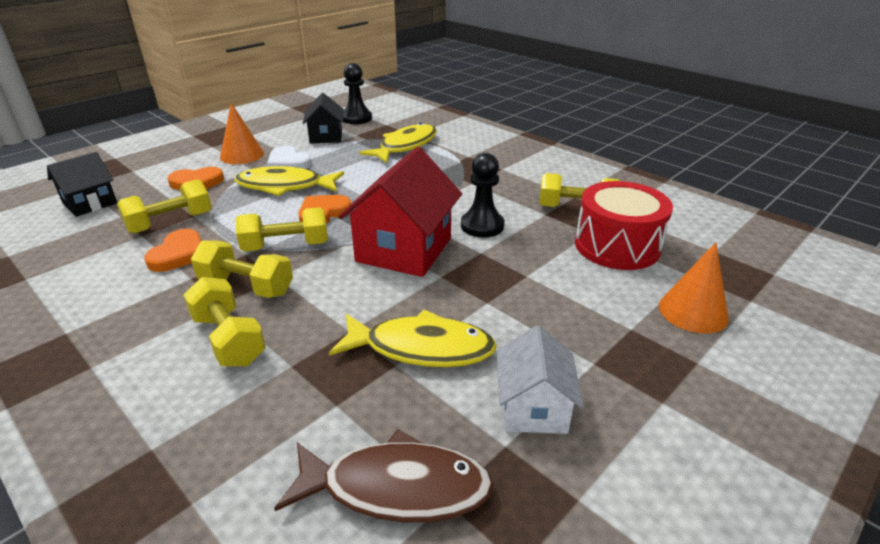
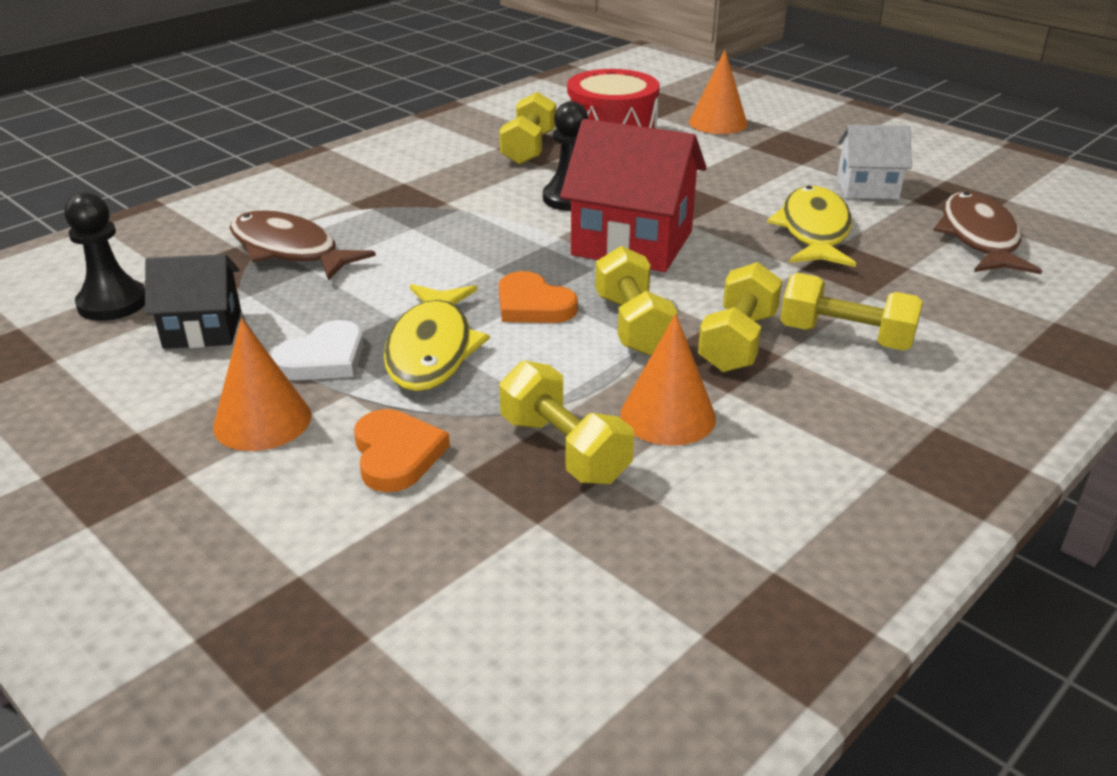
camera: 90 degrees left, 0 degrees up
(90, 203) = (476, 589): black house -> none
(179, 254) = (668, 416): orange heart -> orange cone
(229, 339) = (845, 337): yellow dumbbell -> yellow dumbbell turned 60 degrees clockwise
(405, 146) = (289, 250): yellow fish -> brown fish

